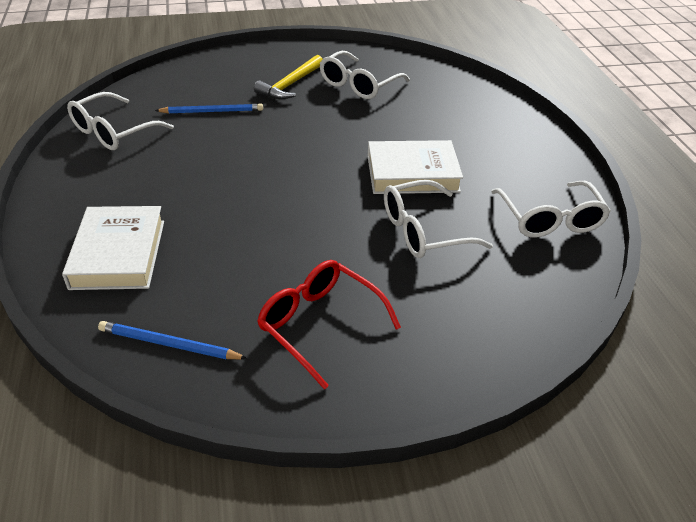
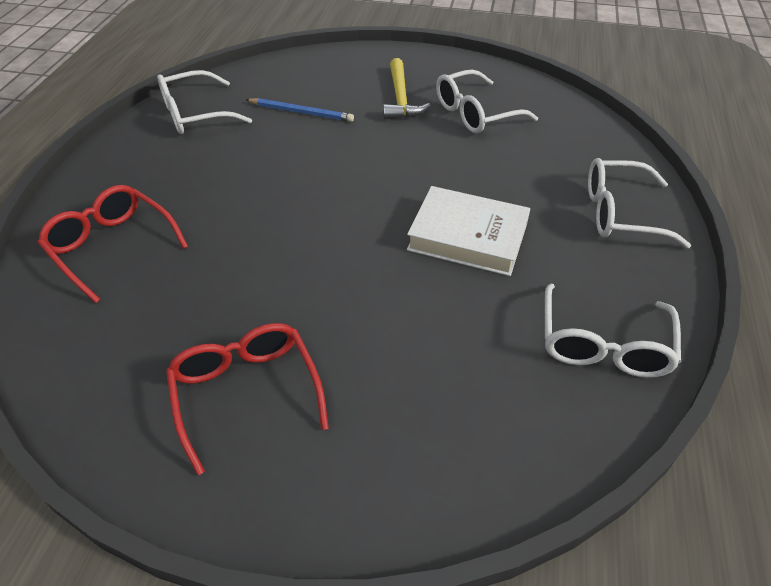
camera: 25 degrees right, 5 degrees up
(118, 254) = (112, 247): white book -> red glasses
(169, 344) = (89, 363): blue pencil -> none
(290, 85) = (400, 98): yellow hammer -> yellow hammer turned 60 degrees counterclockwise
(424, 231) = (435, 313): white glasses -> white glasses (620, 213)

